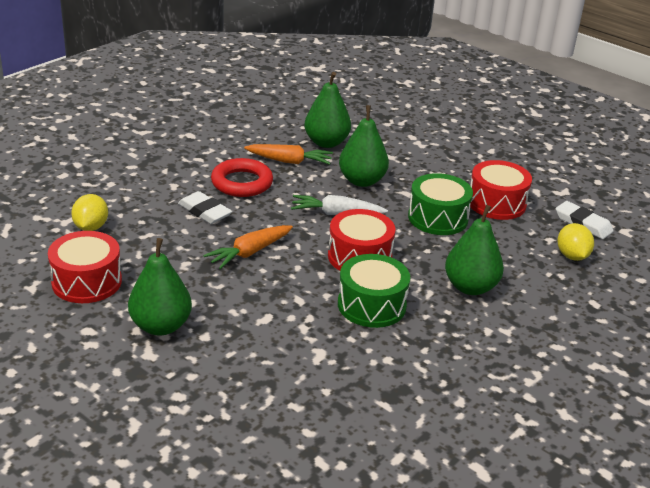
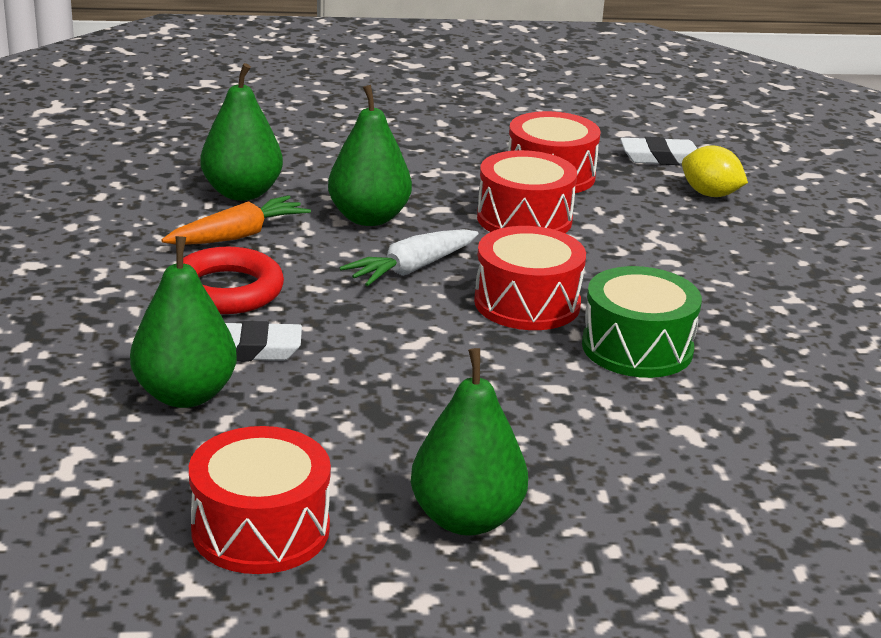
camera: 45 degrees left, 5 degrees down
(91, 227) = (122, 457): yellow lemon -> none
(249, 252) = (399, 368): orange carrot -> none
(438, 218) = (524, 219): green drum -> red drum
(470, 287) = (687, 274): green pear -> green pear (185, 395)

